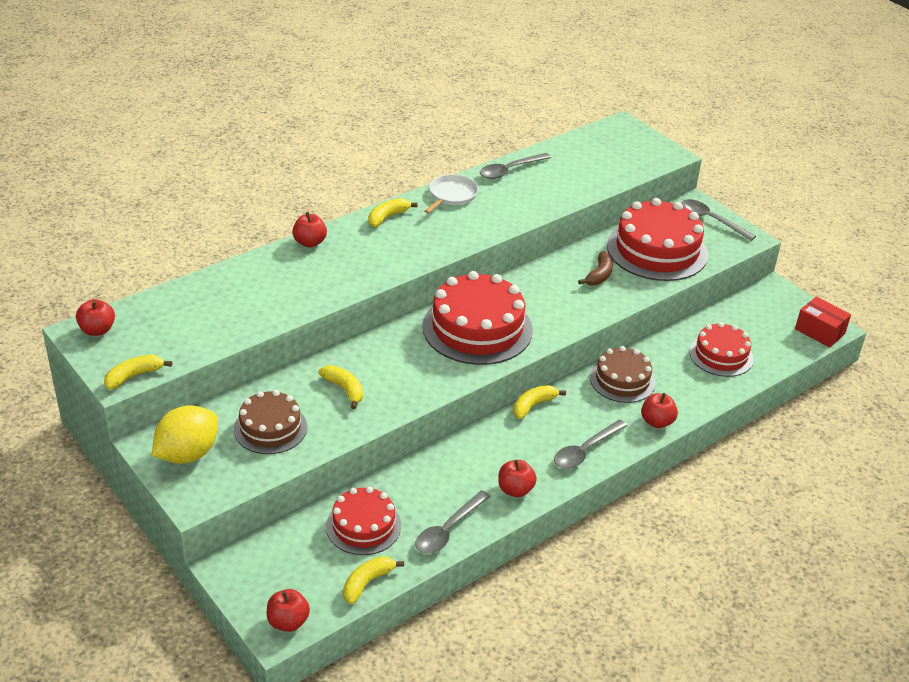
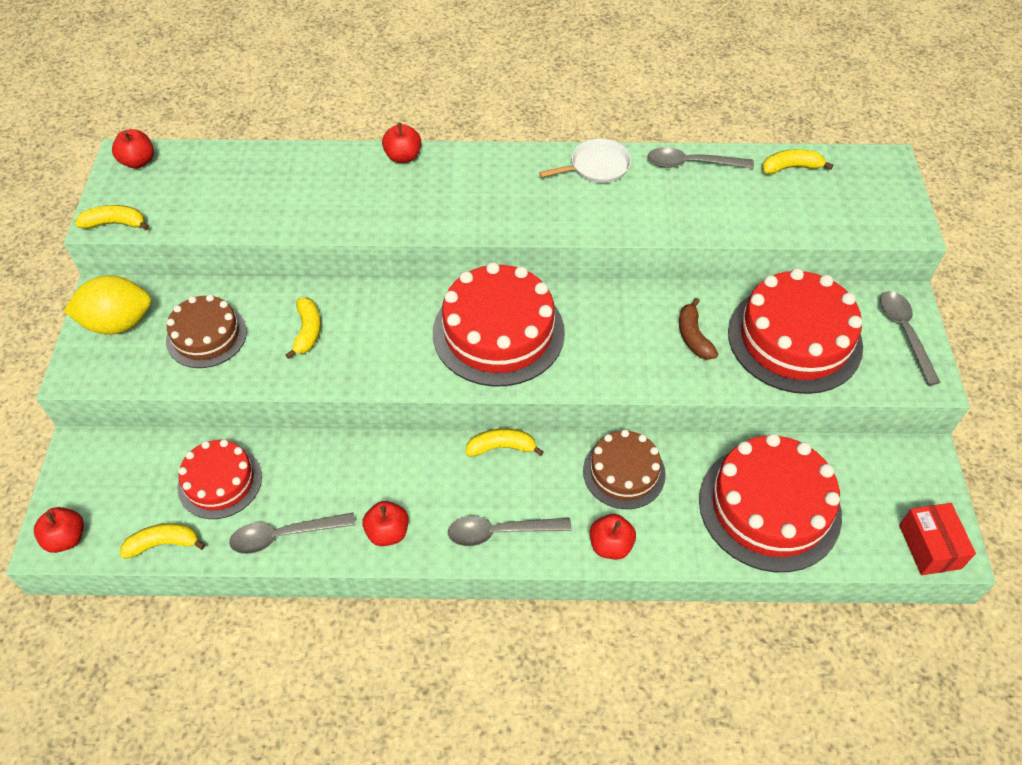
camera: 40 degrees right, 15 degrees up
(387, 217) = (505, 162): yellow banana -> yellow banana (791, 167)
(599, 275) = (693, 336): brown banana -> brown banana turned 105 degrees clockwise
(721, 355) = (769, 507): red cake -> red cake, size x1.67

